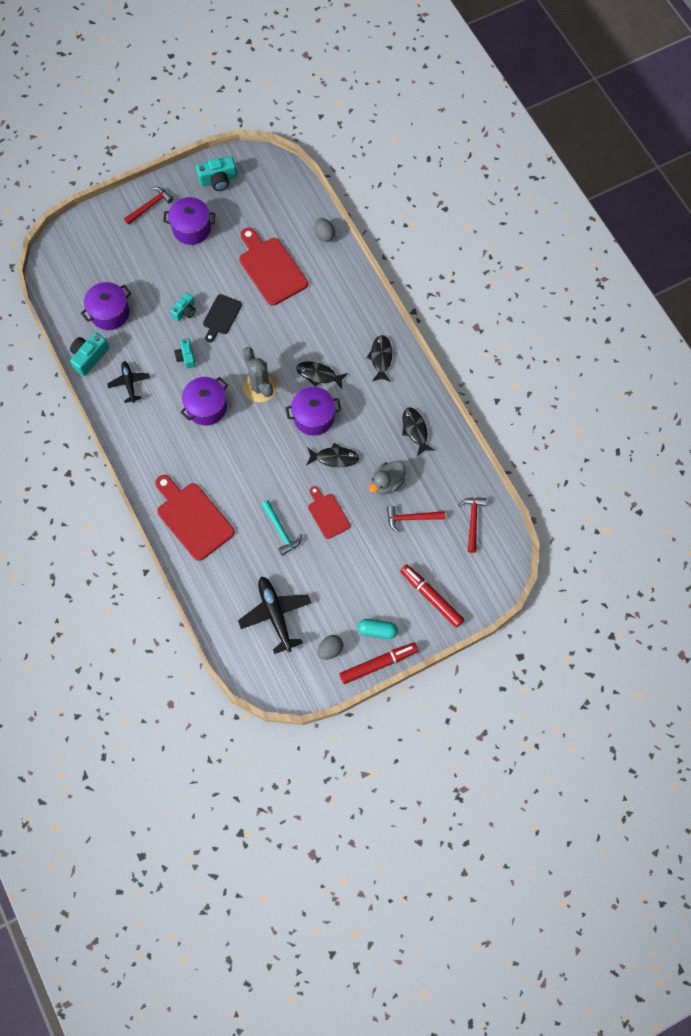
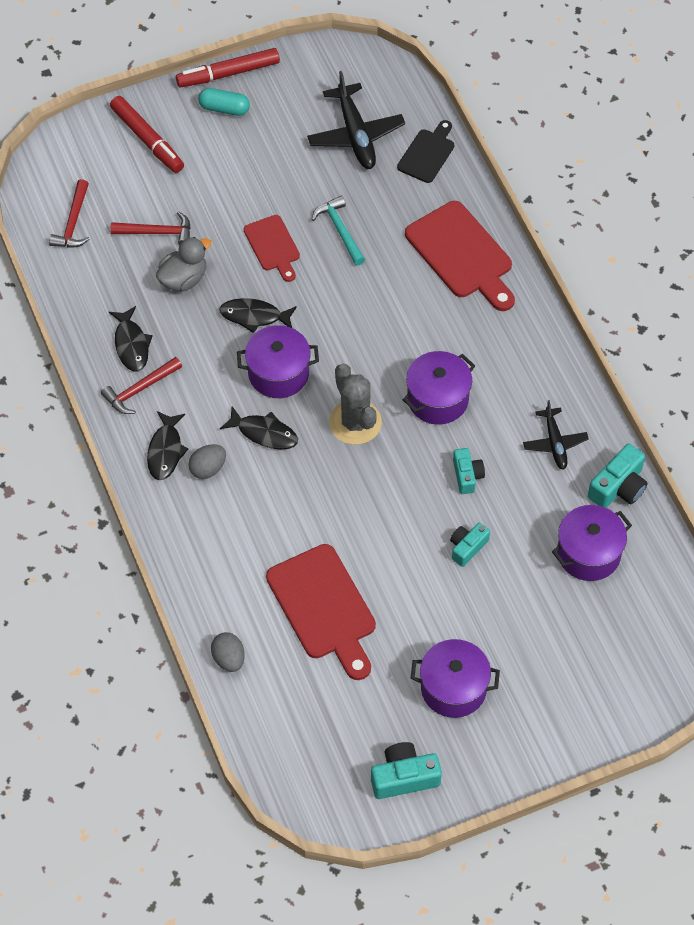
camera: 175 degrees left, 10 degrees down
(150, 206) = (525, 736): red hammer -> red hammer (140, 390)
(221, 316) = (409, 534): black cutting board -> black cutting board (427, 154)
(330, 650) = (288, 92): grey egg -> grey egg (208, 468)

